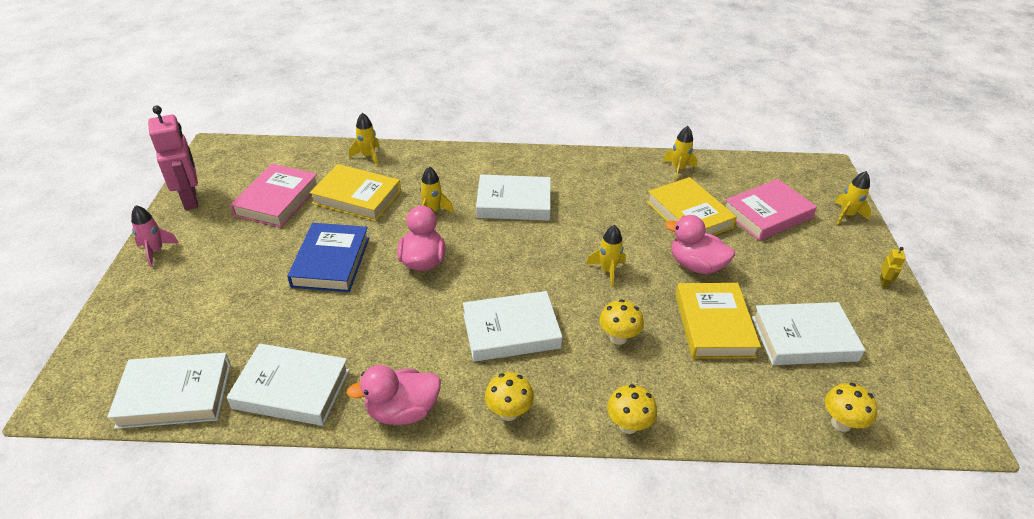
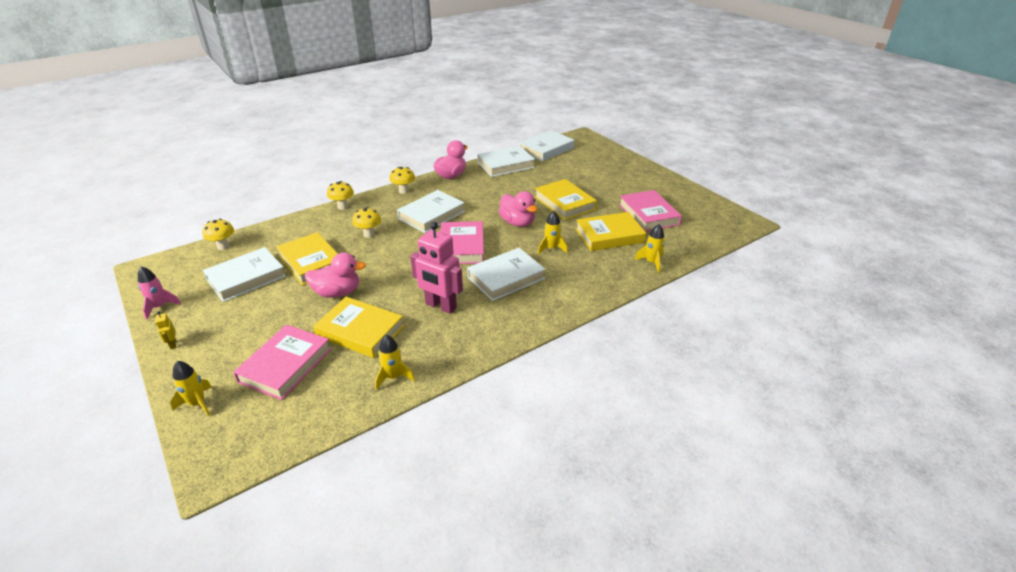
camera: 145 degrees right, 5 degrees down
(156, 251) = (652, 174): pink rocket -> pink rocket (160, 307)
(191, 199) = (690, 196): pink robot -> pink robot (440, 306)
(331, 262) = (564, 203): blue book -> yellow book
(520, 259) = (462, 247): none -> pink book
(607, 270) = (399, 264): yellow rocket -> none

